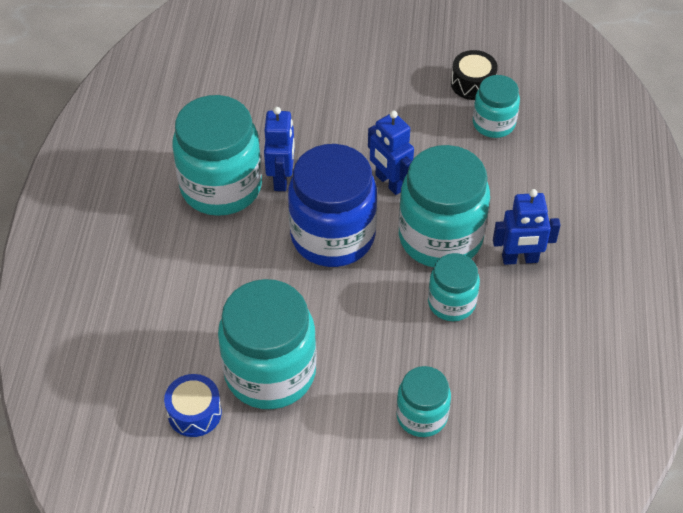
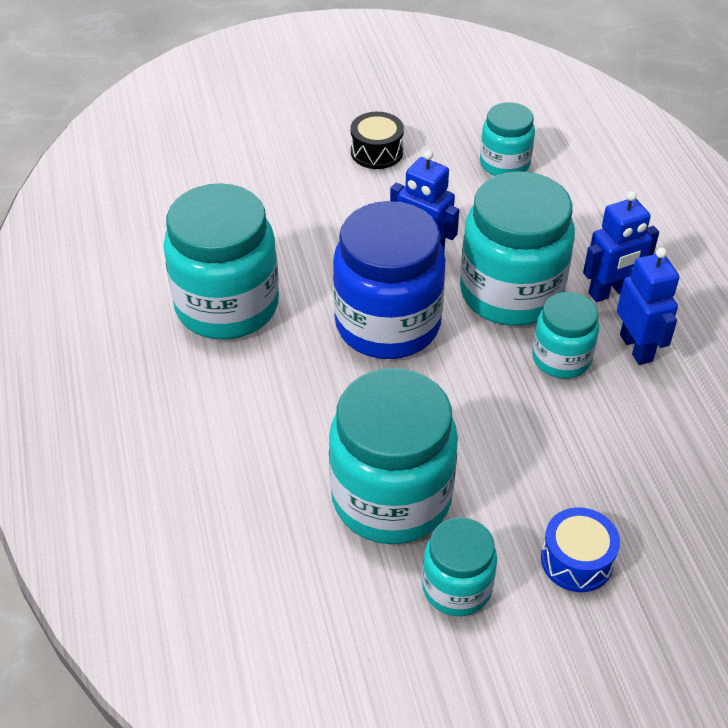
camera: 20 degrees left, 5 degrees down
(194, 413) = (321, 575): blue drum -> blue drum (576, 560)
(281, 178) = (295, 278): blue robot -> blue robot (636, 348)
(422, 416) = (596, 492): turquoise jar -> turquoise jar (457, 587)
(472, 84) = (460, 130): black drum -> black drum (376, 152)

